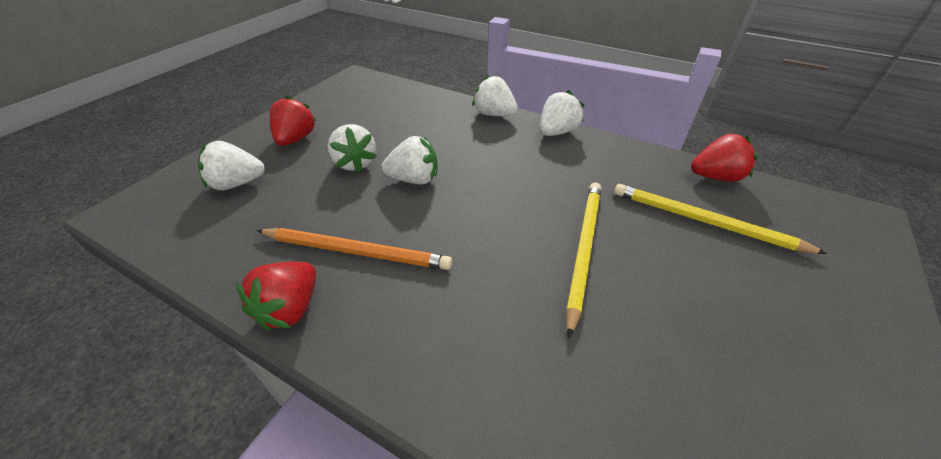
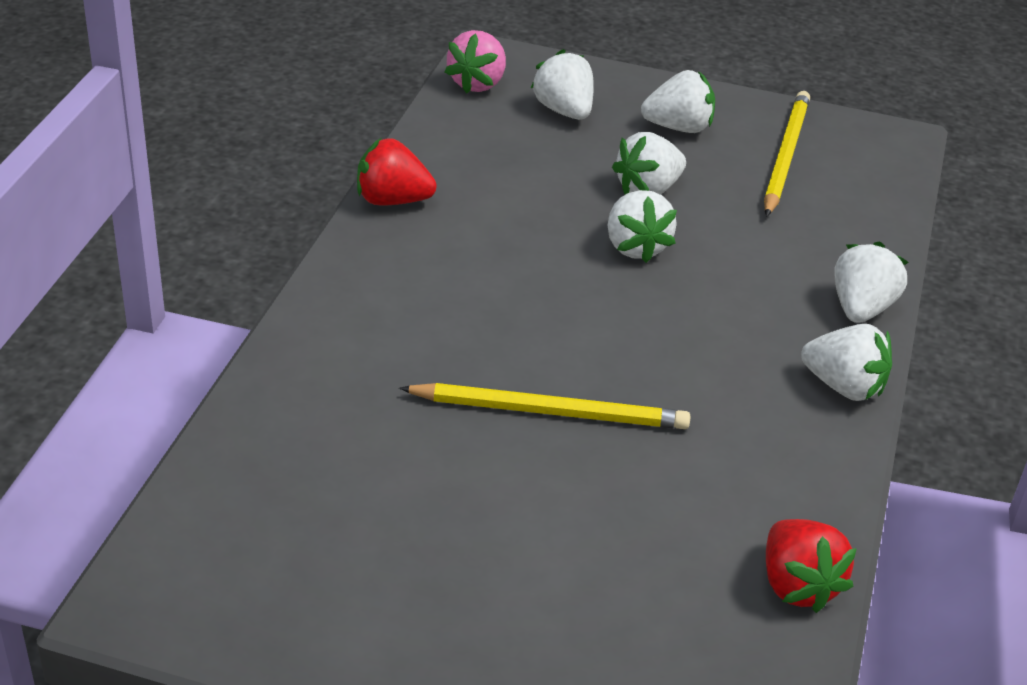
camera: 75 degrees right, 5 degrees down
(158, 223) = (478, 83): none -> pink strawberry
(296, 139) = (678, 127): red strawberry -> white strawberry
(356, 251) = (483, 225): orange pencil -> none
(704, 221) = (660, 548): yellow pencil -> yellow pencil (785, 156)

